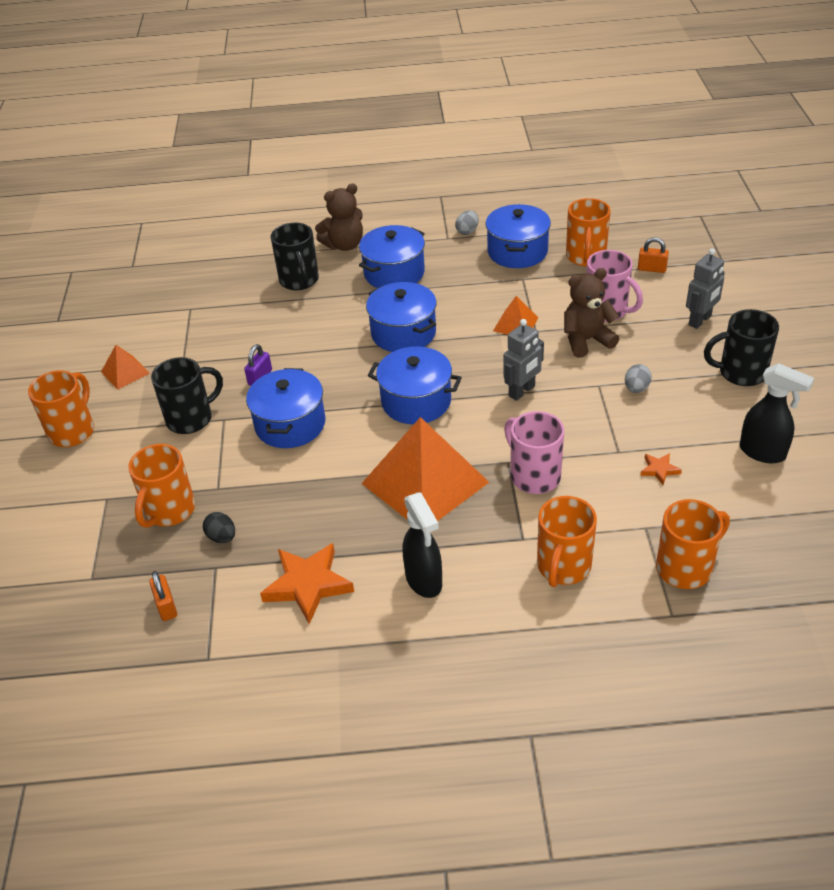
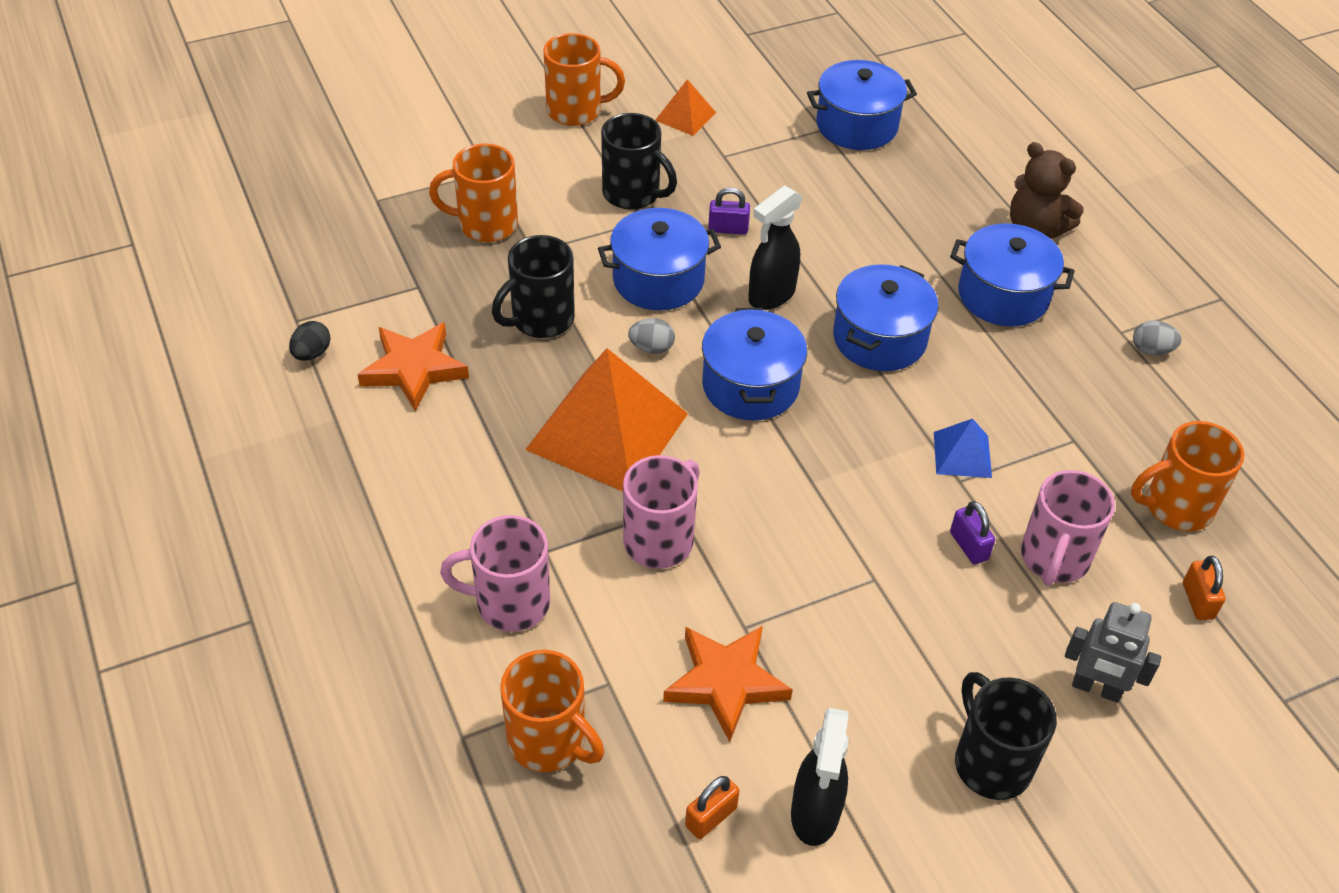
camera: 65 degrees right, 5 degrees up
(166, 606) = (355, 267): orange padlock -> orange padlock (711, 817)
(222, 537) = (461, 278): black egg -> black egg (312, 353)
(299, 281) = (931, 208): black mug -> black mug (540, 320)
(424, 581) = (448, 470): black spray bottle -> black spray bottle (771, 296)
(515, 324) = (962, 454): orange pyramid -> blue pyramid
(517, 252) = (1137, 419): blue pot -> blue pot (856, 125)
(522, 391) = (820, 492): grey robot -> none
(563, 567) = (510, 603): orange mug -> pink mug
(586, 340) = (968, 546): brown teddy bear -> purple padlock
(636, 388) = (888, 627): grey egg -> grey egg (651, 348)
(659, 470) = (726, 683): orange star -> orange star, size x2.10

